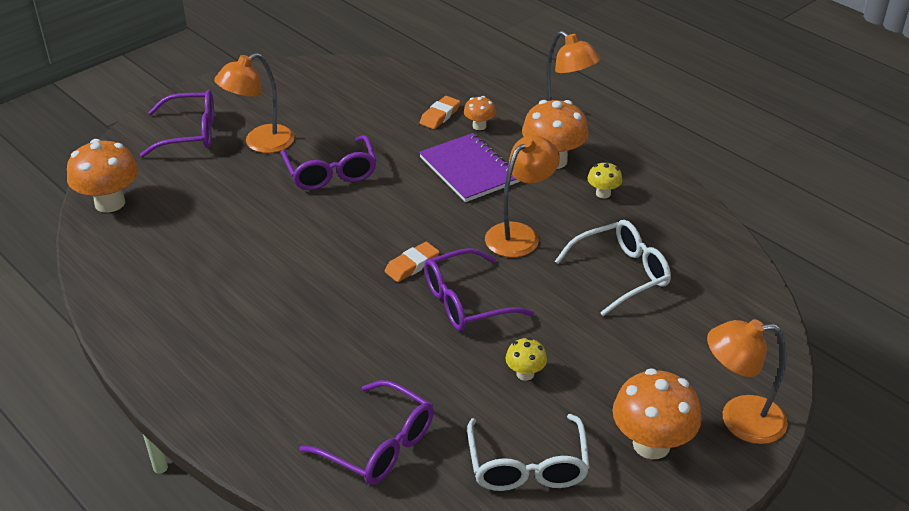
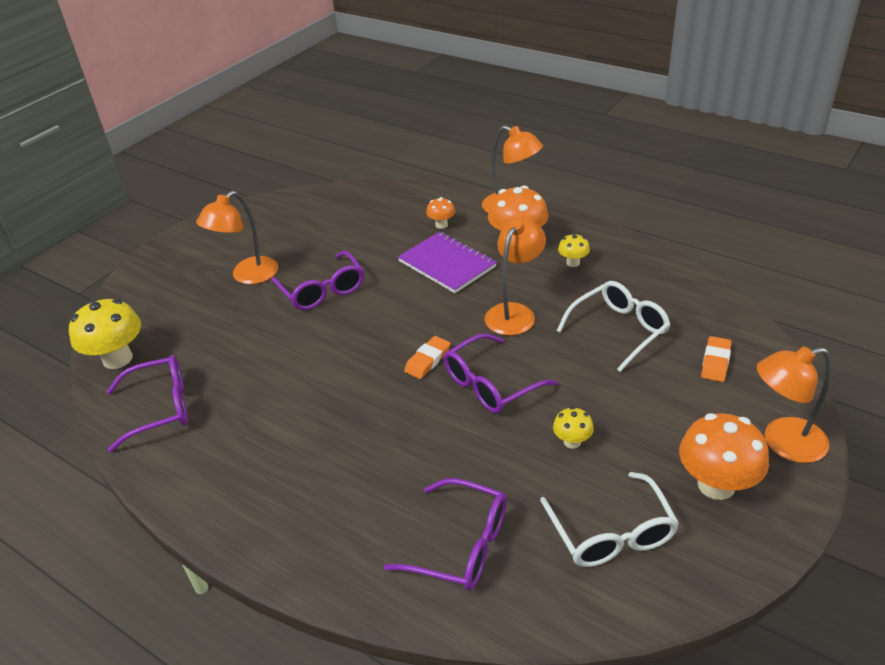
camera: 10 degrees left, 0 degrees up
(110, 203) = (117, 358): orange mushroom -> yellow mushroom
(190, 133) = (178, 279): purple glasses -> purple glasses (161, 408)
(440, 115) = (403, 222): orange eraser -> orange eraser (715, 362)

